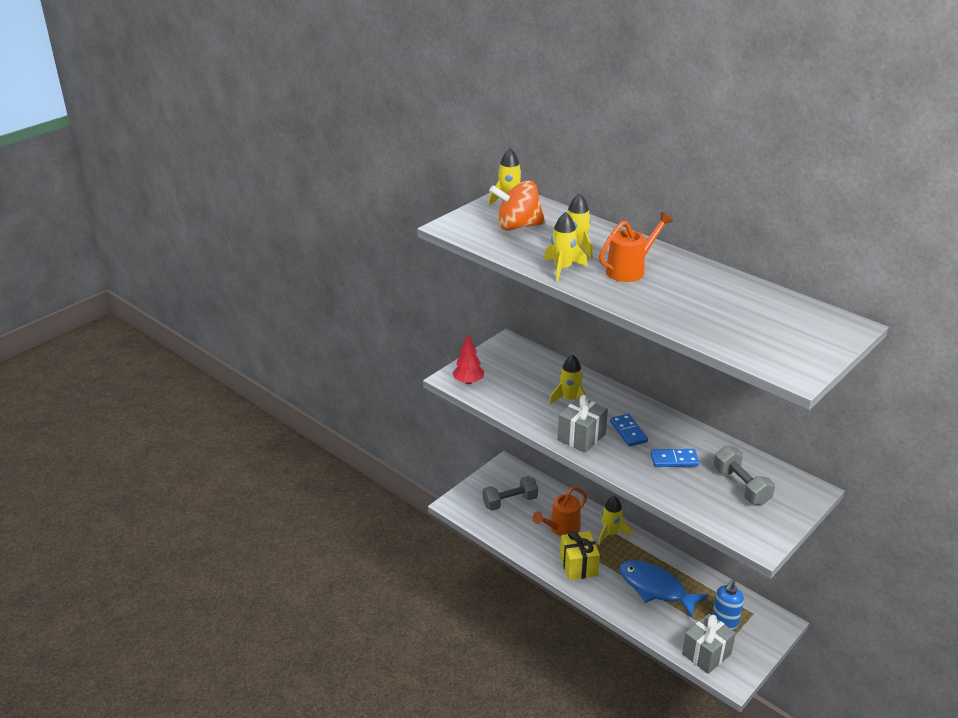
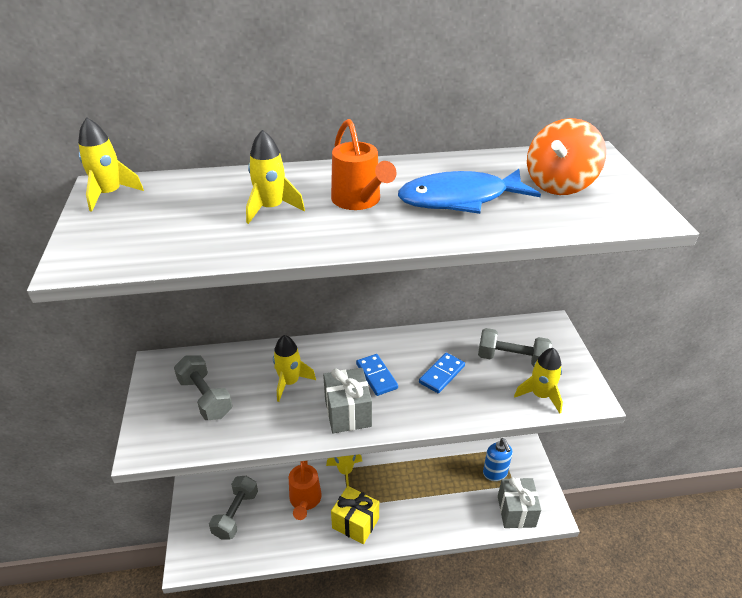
camera: 50 degrees left, 5 degrees up
(468, 382) = (167, 438): red tree -> none
(512, 376) = (205, 398): none -> grey dumbbell
(517, 226) = (166, 217): orange spinning top -> orange spinning top (559, 185)
(562, 268) = (294, 237): yellow rocket -> yellow rocket (540, 395)
(628, 432) = (376, 376): blue domino -> blue domino turned 45 degrees clockwise
(630, 270) = (359, 201): orange watering can -> orange watering can turned 150 degrees clockwise
(655, 588) = (427, 489): blue fish -> blue fish (459, 199)

